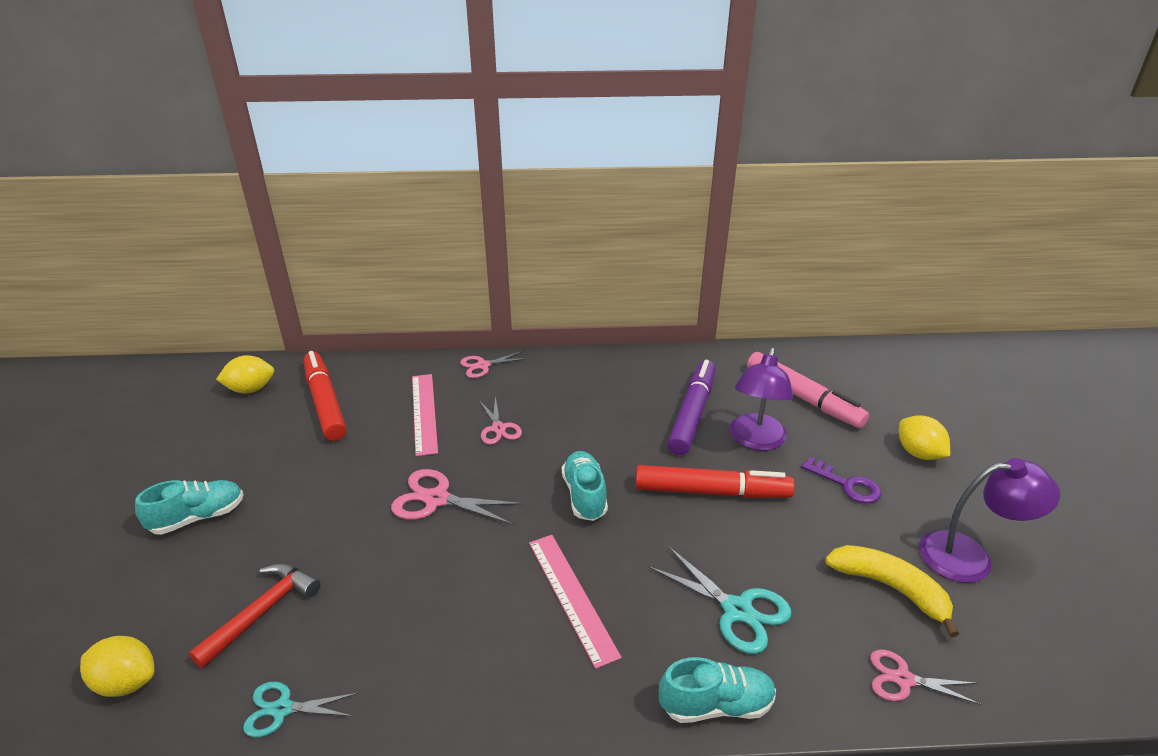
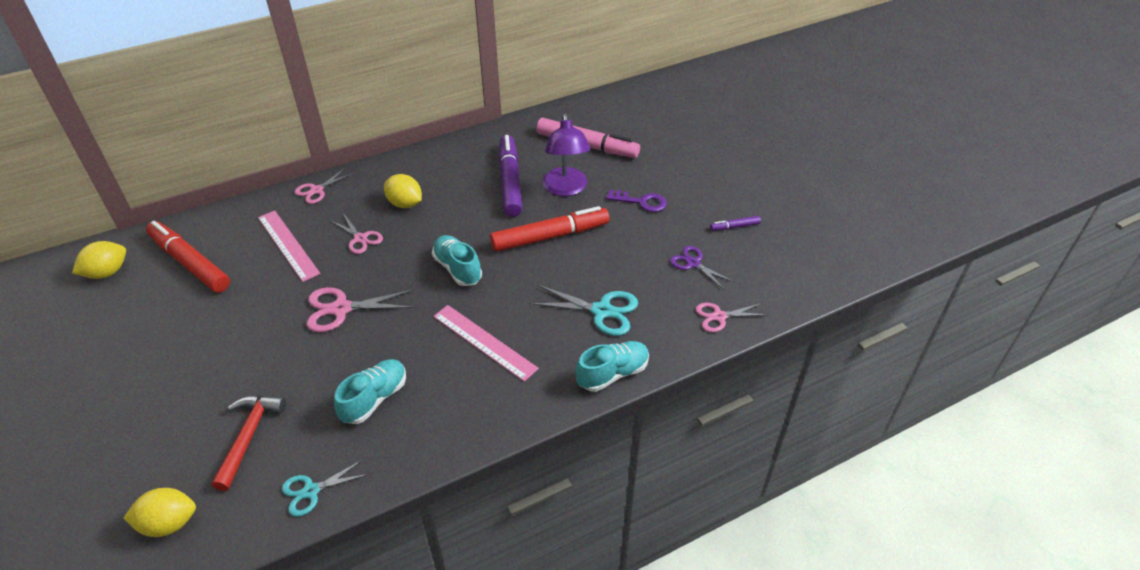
camera: 25 degrees left, 10 degrees up
(198, 517) = (138, 390): turquoise shoe -> turquoise shoe (374, 399)
(890, 588) = (693, 263): yellow banana -> purple scissors
(918, 453) = (681, 165): yellow lemon -> yellow lemon (405, 204)
(970, 557) = (735, 226): purple lamp -> purple marker

